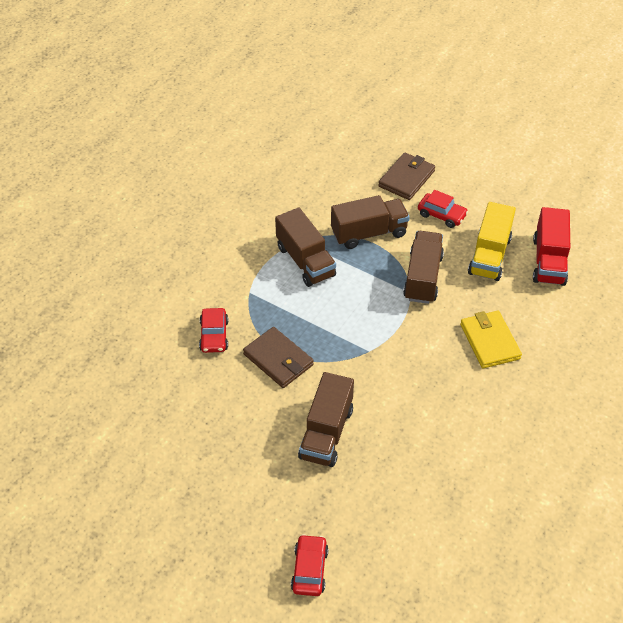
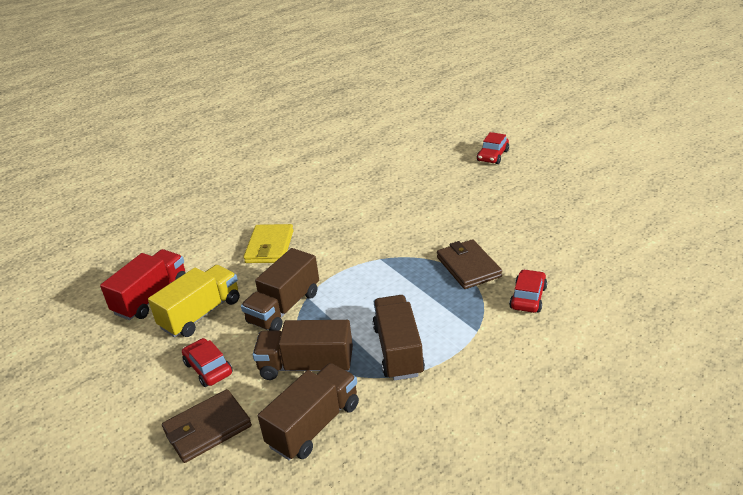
camera: 155 degrees left, 15 degrees down
(326, 433) = (448, 214): brown truck -> brown truck (314, 425)

